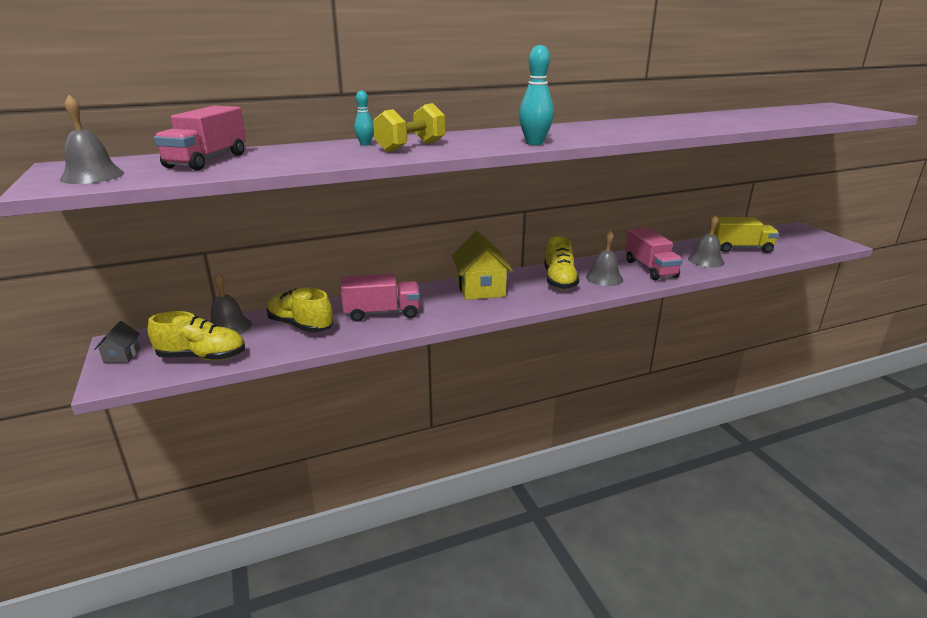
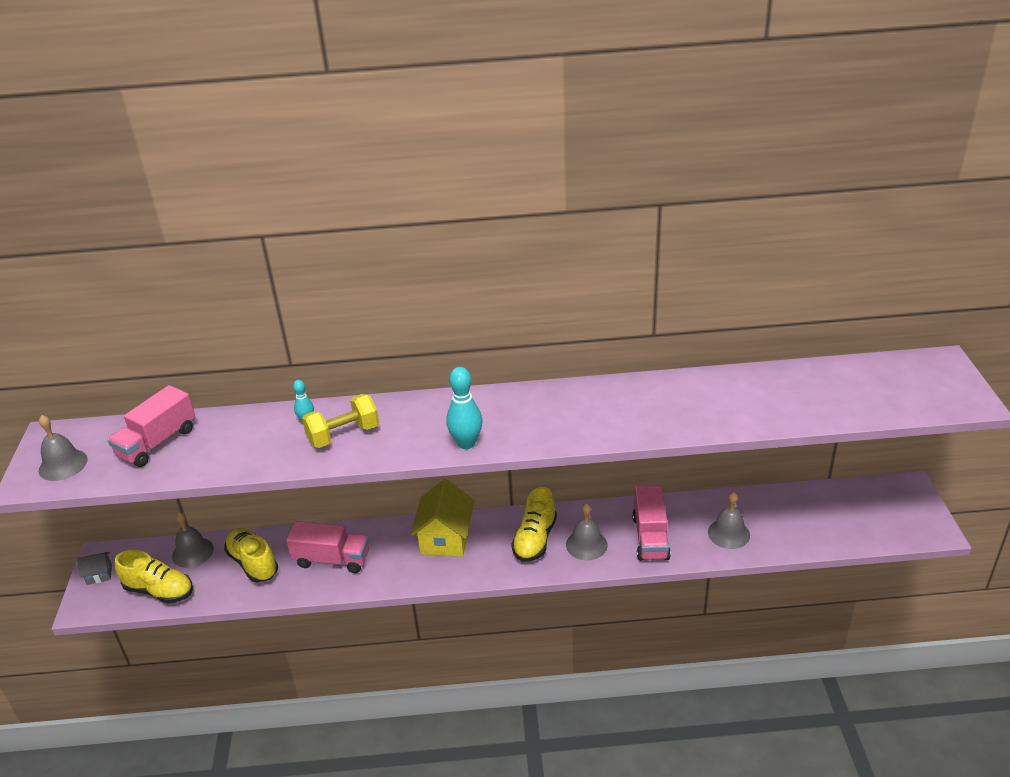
camera: 20 degrees right, 10 degrees up
(122, 355) = (99, 574): grey house -> grey house turned 60 degrees clockwise
(740, 248) = (791, 517): yellow truck -> none

